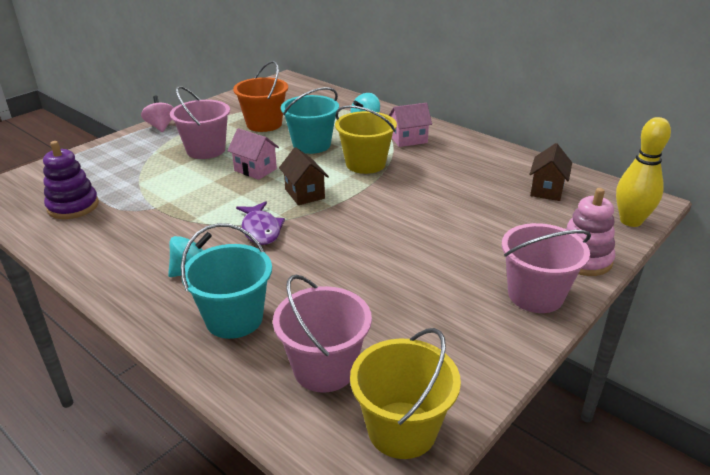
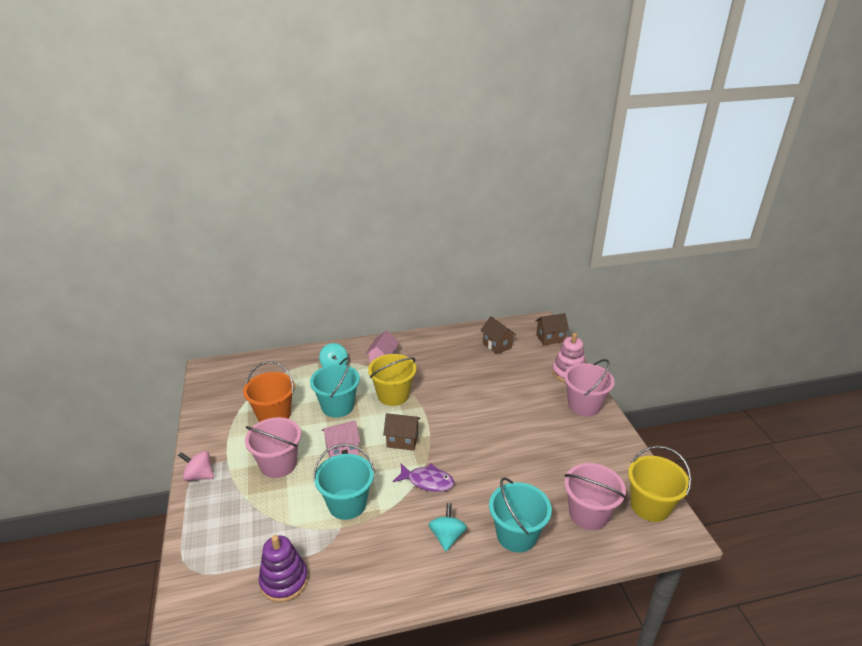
camera: 55 degrees left, 0 degrees up
(188, 199) = (347, 504): none -> turquoise bucket
(630, 221) = (550, 338): yellow bowling pin -> brown house

